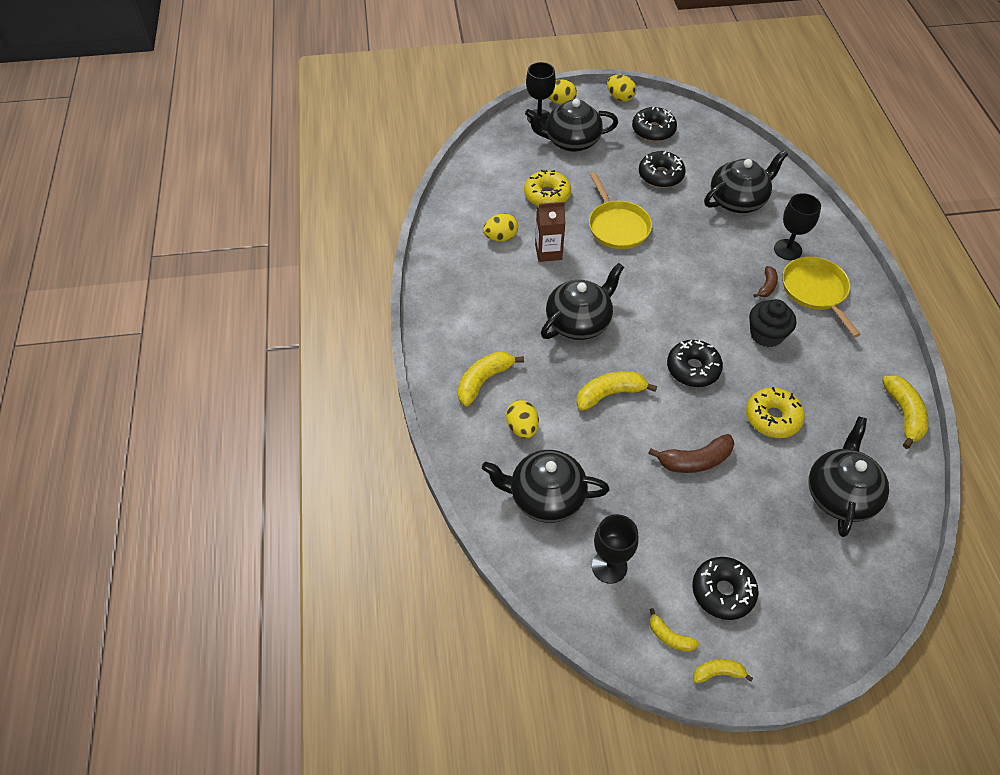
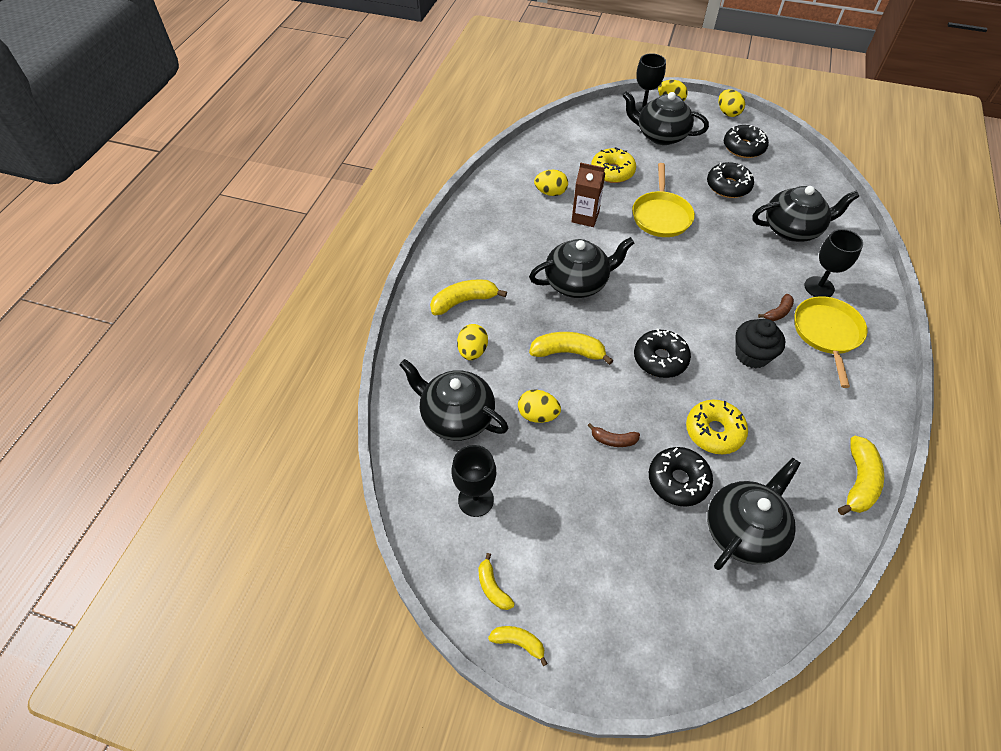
camera: 25 degrees right, 0 degrees up
(617, 465) = (538, 415): none -> yellow egg
(695, 460) = (613, 440): brown banana -> brown banana, size x0.59
(722, 592) = (568, 569): black donut -> black donut (678, 480)

